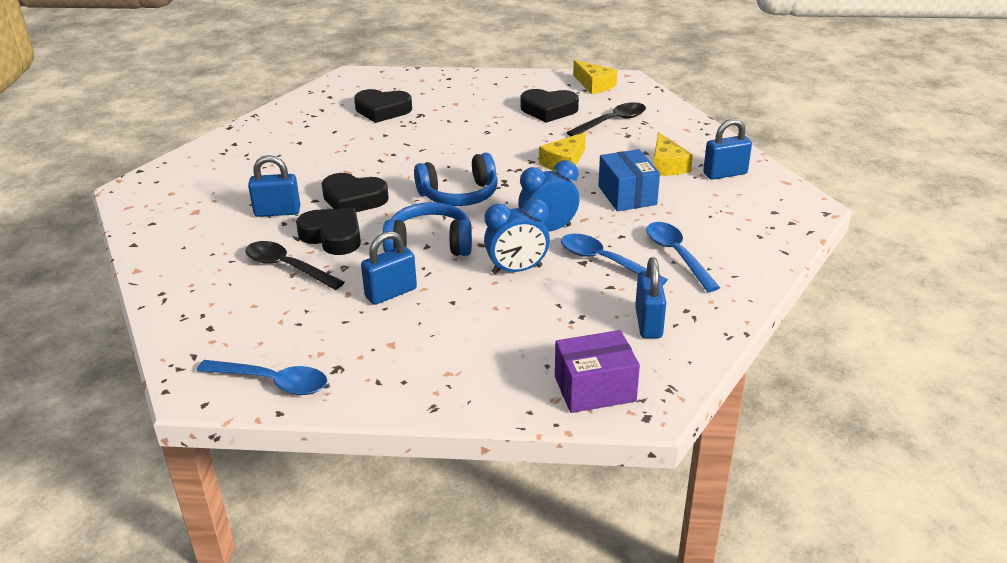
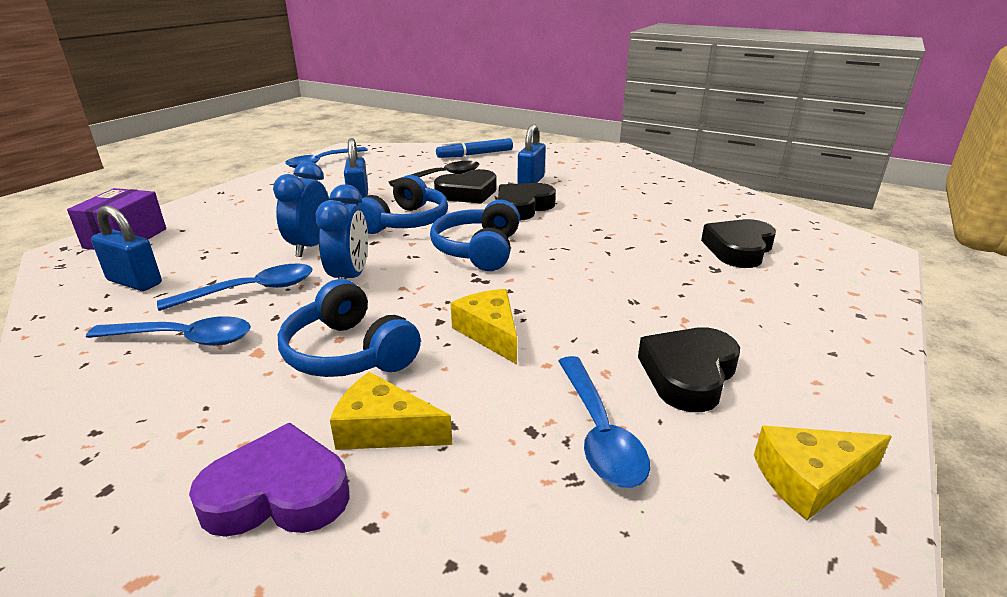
camera: 115 degrees right, 5 degrees down
(187, 272) = (475, 154): none -> blue marker
(612, 122) = (599, 432): black spoon -> blue spoon
(627, 195) = (348, 353): blue box -> blue headphones
(725, 174) = (278, 493): blue padlock -> purple heart

